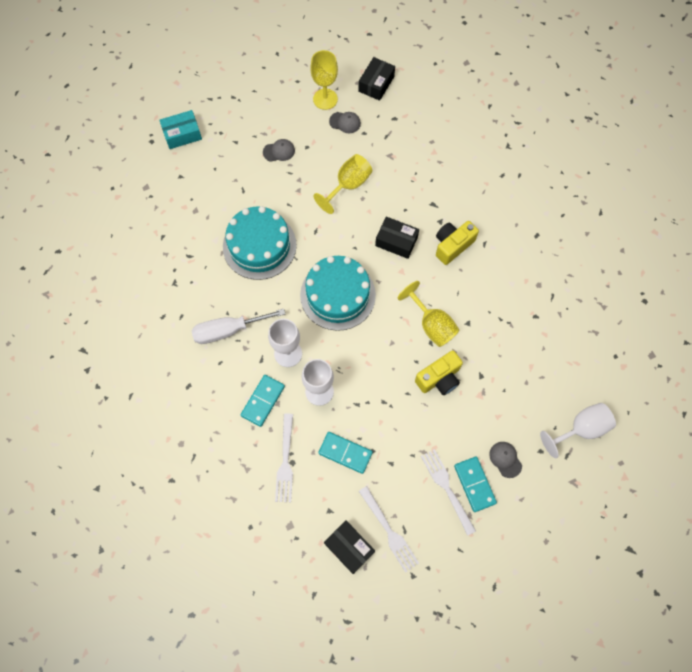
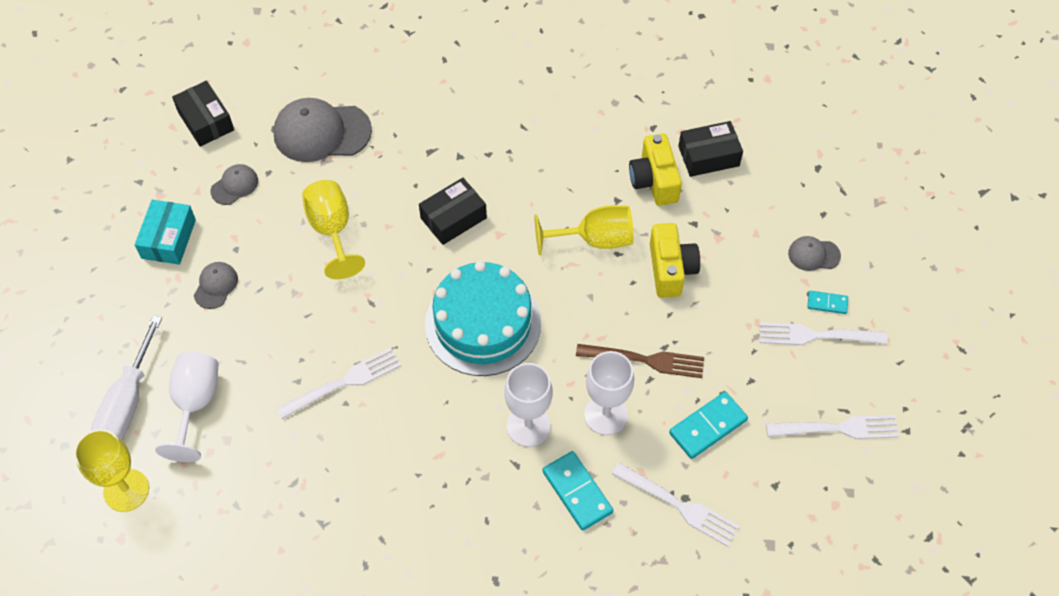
camera: 60 degrees left, 10 degrees down
(182, 134) = (87, 397): turquoise box -> turquoise box (169, 239)
(228, 330) = (445, 486): white screwdriver -> white screwdriver (127, 403)
(259, 246) = (344, 382): turquoise cake -> white fork
(325, 99) = (179, 190): yellow goblet -> yellow goblet (126, 490)
(349, 547) = (835, 486): black box -> black box (708, 156)
(368, 395) = (645, 360): none -> brown fork
(407, 143) = (322, 132): none -> grey cap
(452, 246) = (502, 161): yellow camera -> yellow camera (654, 180)
(474, 484) = (827, 303): turquoise domino -> turquoise domino, size x0.56
(580, 429) = (819, 160): white goblet -> white goblet (195, 404)

